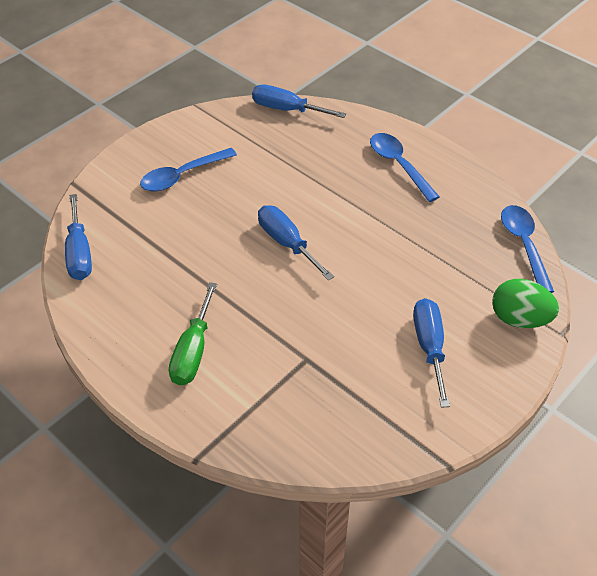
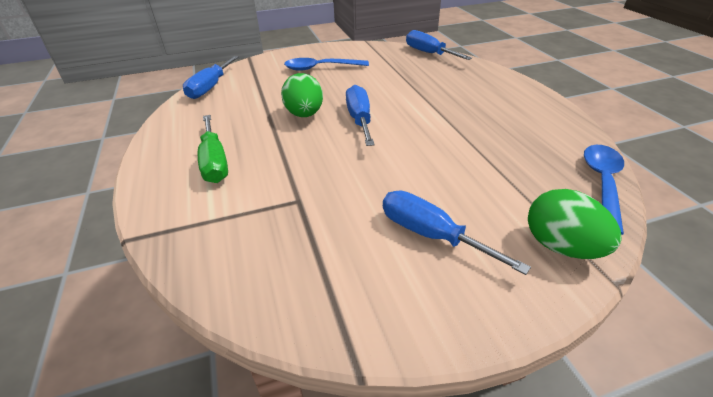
camera: 30 degrees right, 10 degrees down
(193, 351) = (214, 162): green screwdriver -> green screwdriver turned 60 degrees counterclockwise
(226, 256) = (304, 114): none -> green egg
(398, 165) = (499, 98): blue spoon -> none
(429, 347) = (431, 235): blue screwdriver -> blue screwdriver turned 75 degrees counterclockwise

